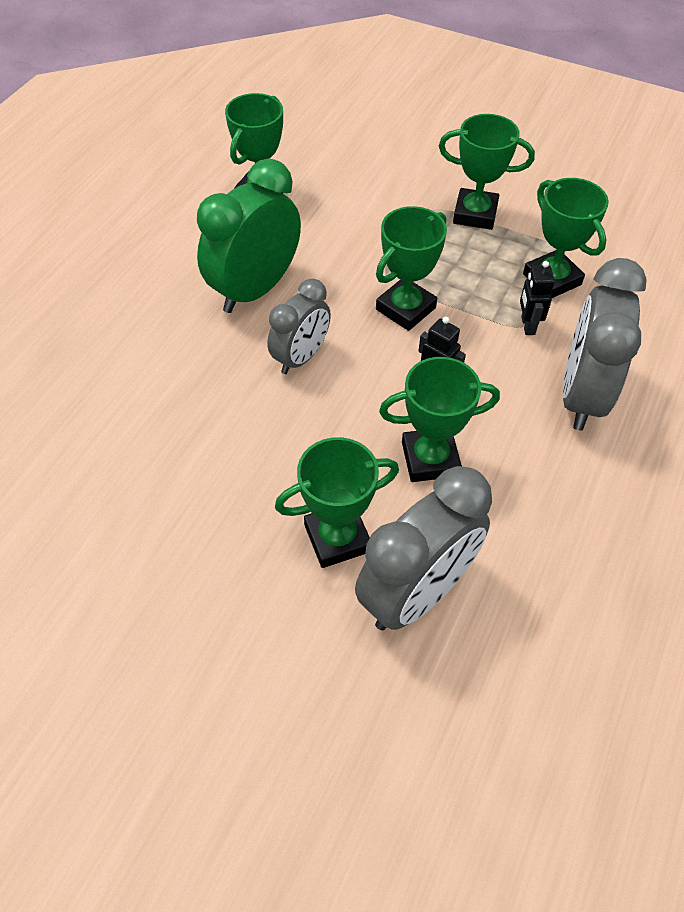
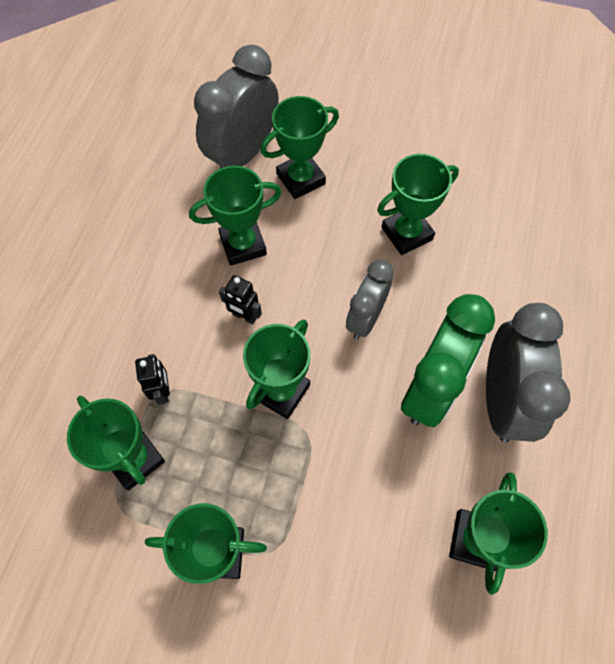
camera: 170 degrees right, 10 degrees up
(218, 440) = (407, 233): none -> green trophy
(581, 395) = (119, 322): grey clock -> grey clock (501, 400)

